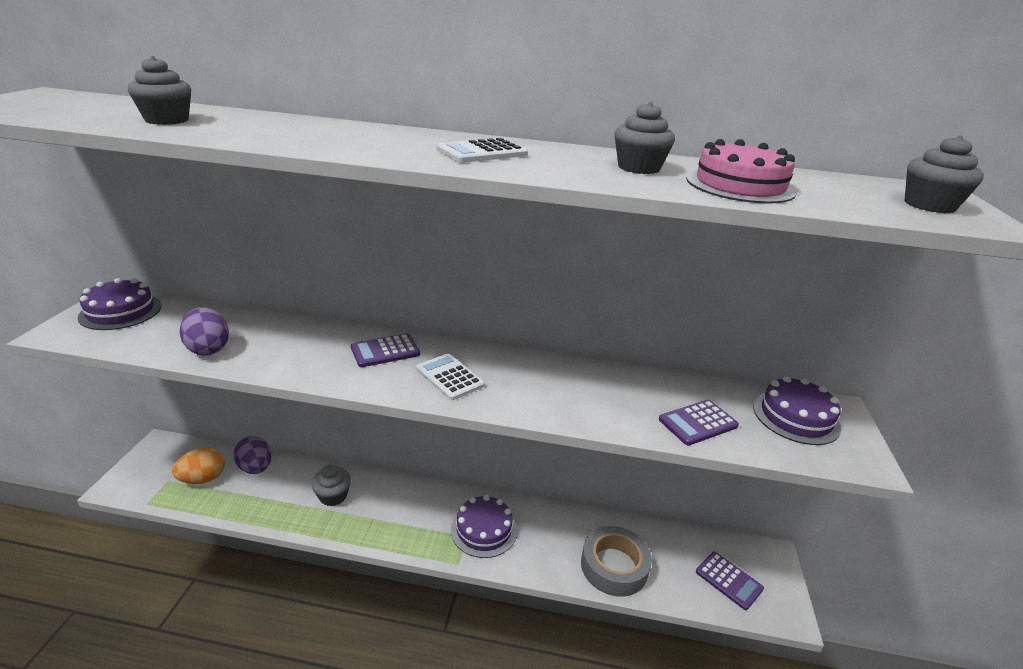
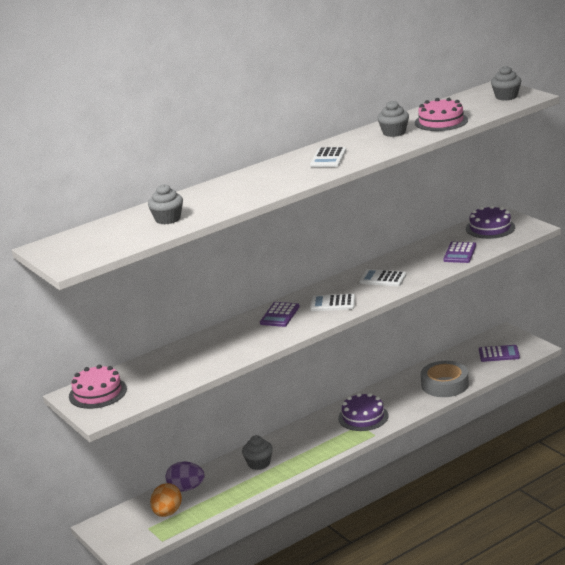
camera: 40 degrees left, 5 degrees down
(120, 311) = (97, 393): purple cake -> pink cake
(208, 348) = (196, 368): purple egg -> none
(552, 388) = (383, 279): none -> white calculator

